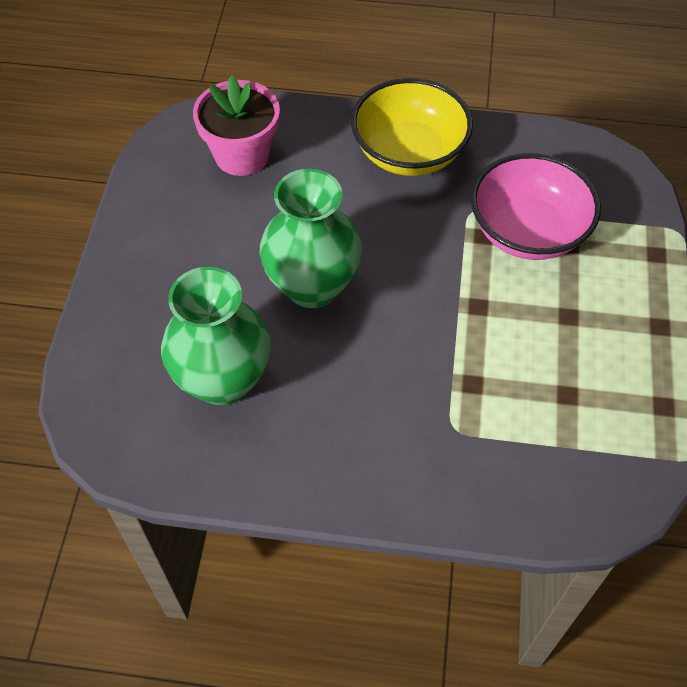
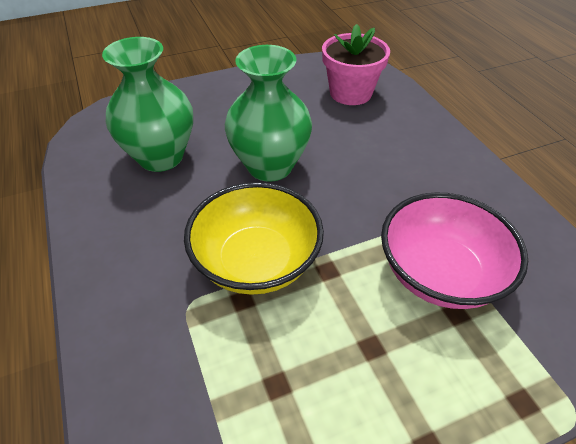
camera: 60 degrees right, 10 degrees down
(409, 152) = (441, 166): yellow bowl -> yellow bowl (256, 261)

